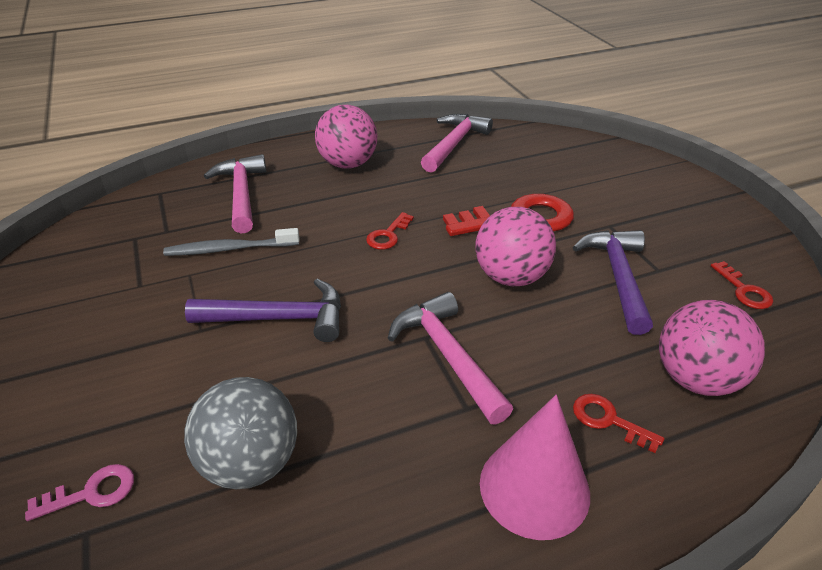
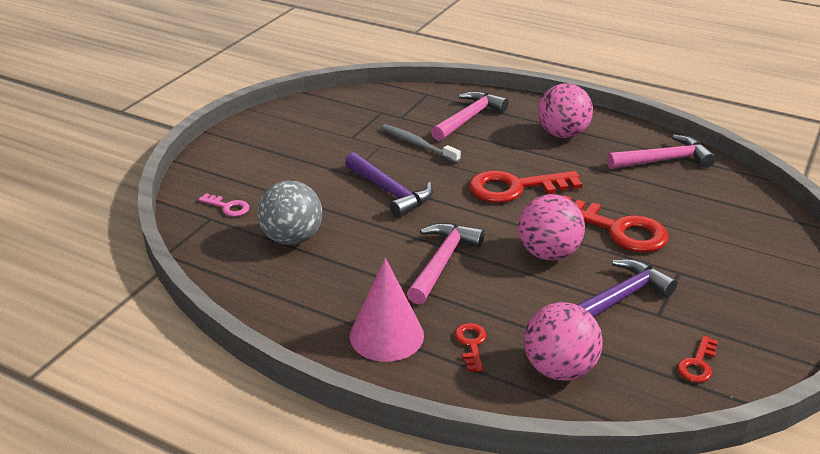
camera: 50 degrees right, 5 degrees down
(388, 235) = (514, 188): red key -> red key, size x2.09

